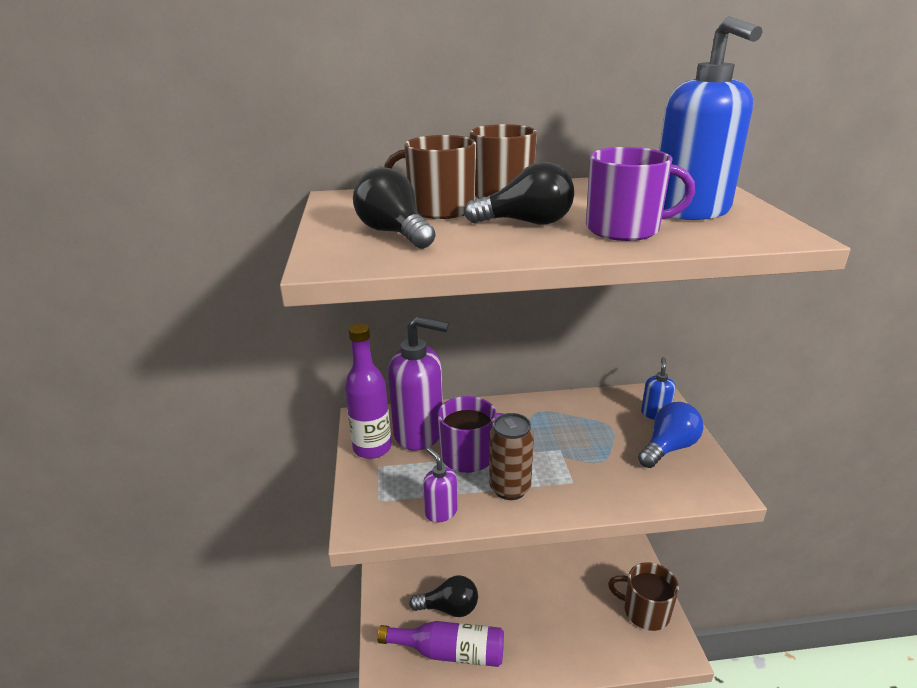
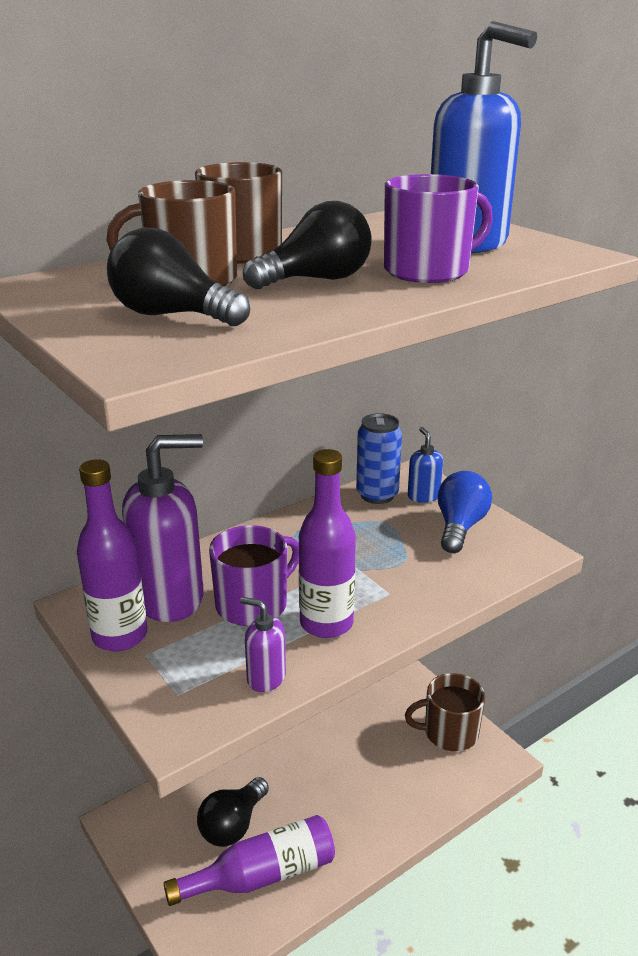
camera: 30 degrees left, 0 degrees up
(449, 608) = (233, 825): black light bulb -> black light bulb turned 150 degrees clockwise
(510, 488) = (326, 623): brown can -> purple bottle
(617, 402) = (377, 495): none -> blue can

